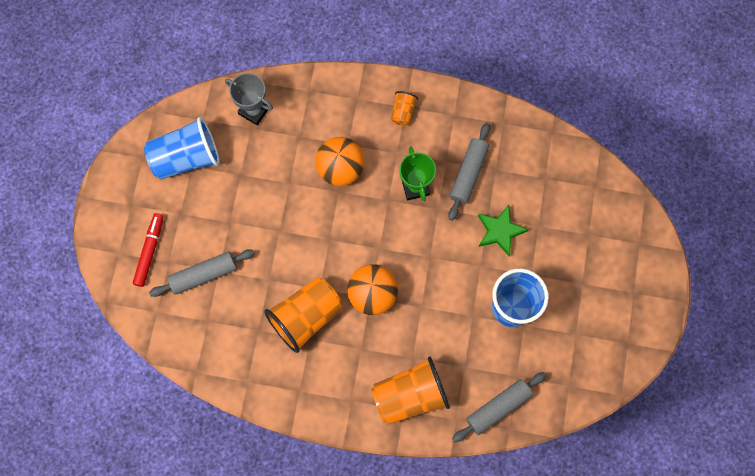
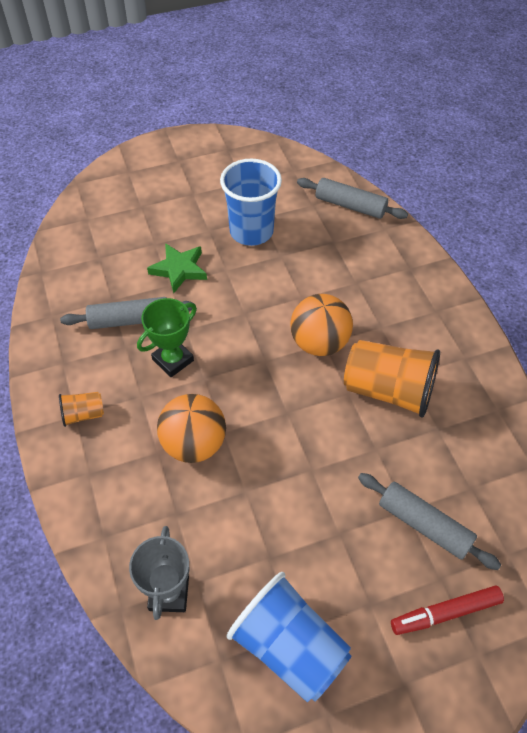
camera: 120 degrees left, 20 degrees down
(410, 395) = (392, 269): orange cup -> none

